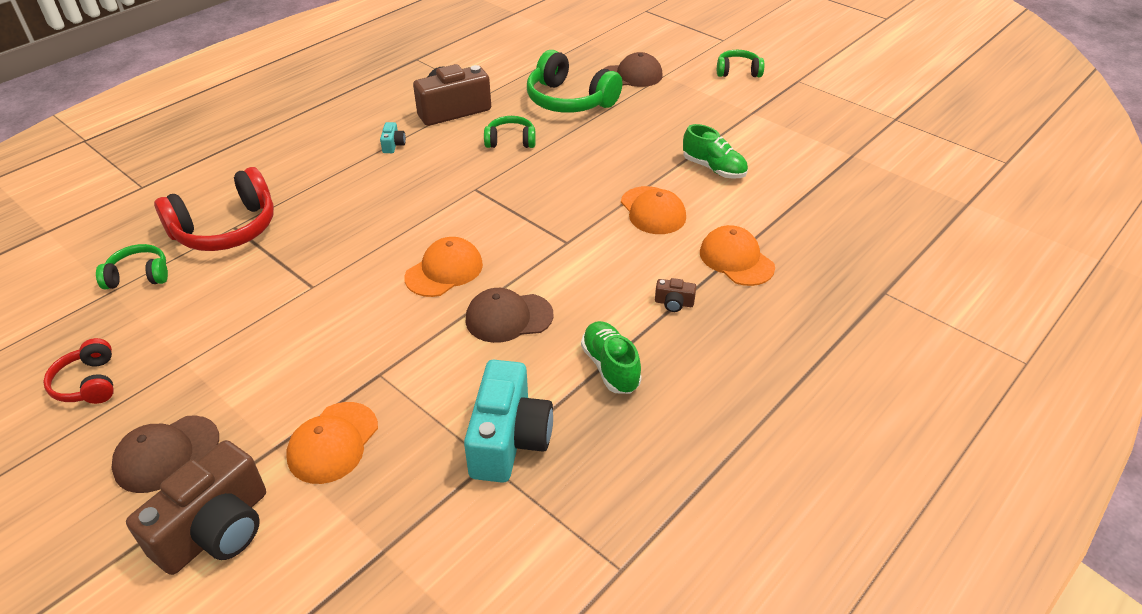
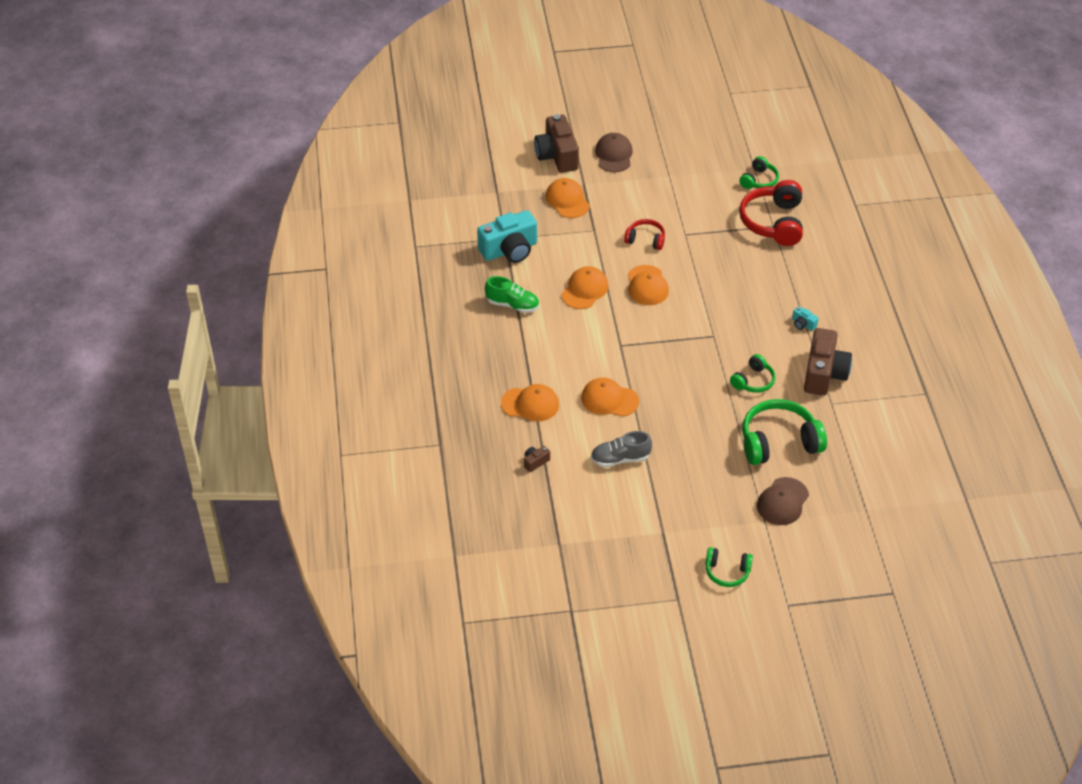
camera: 130 degrees right, 5 degrees up
(88, 383) = (686, 145): red headphones -> red headphones (645, 240)
(508, 317) = (585, 290): brown cap -> orange cap
(509, 439) = (509, 250): turquoise camera -> turquoise camera turned 75 degrees counterclockwise
(674, 303) = (527, 355): brown camera -> brown camera (535, 462)
(714, 168) = (620, 459): green shoe -> grey shoe
(738, 71) = (727, 572): green headphones -> green headphones turned 60 degrees clockwise

